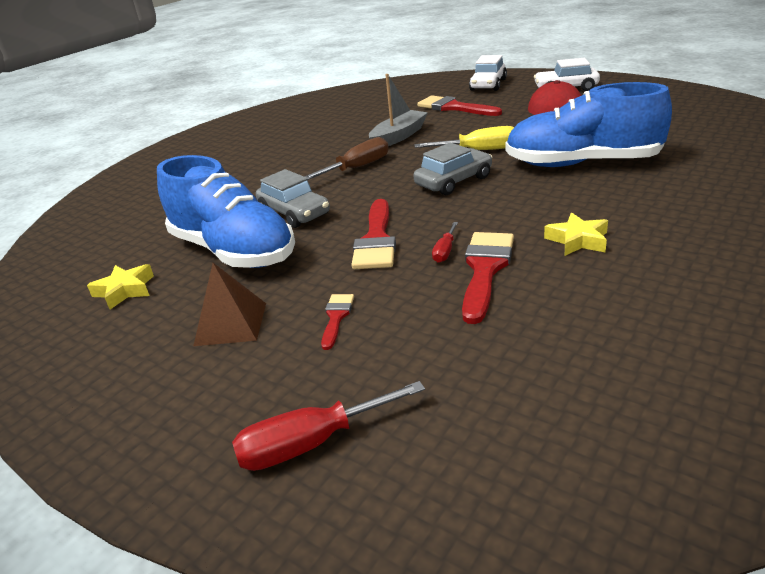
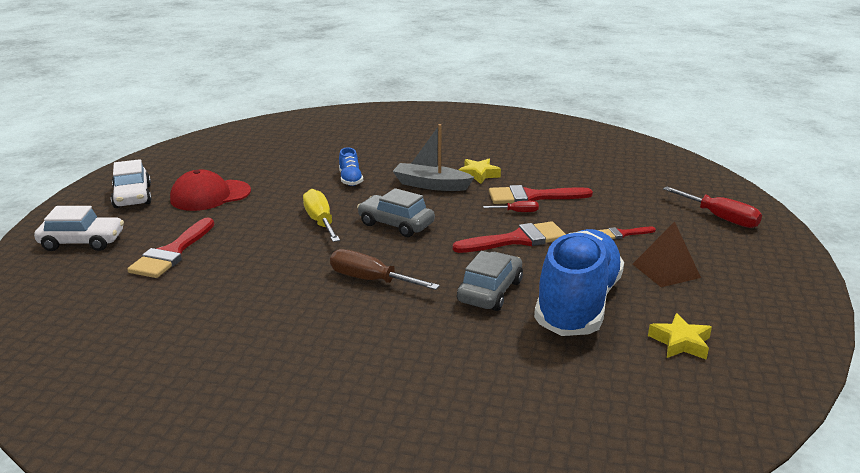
camera: 115 degrees left, 5 degrees down
(398, 136) = (272, 273): grey boat -> grey boat (431, 185)
(582, 163) = (350, 179): blue shoe -> blue shoe, size x0.41

